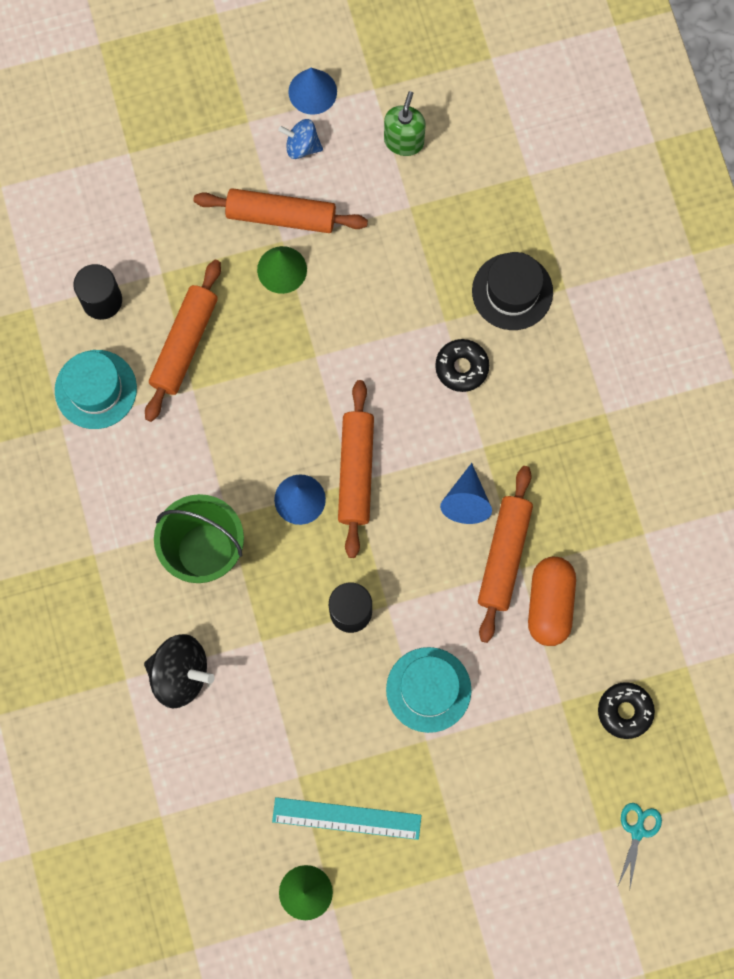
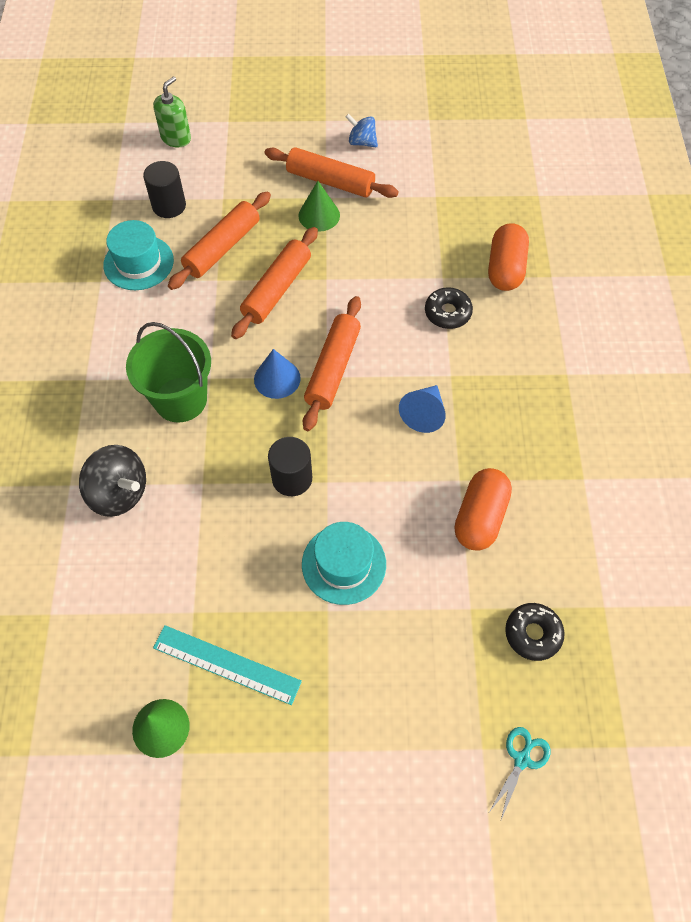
camera: 15 degrees right, 15 degrees down
(312, 91) = (381, 112): blue cone -> none
(404, 141) = (443, 154): green soap dispenser -> green soap dispenser (176, 138)
(503, 556) = (446, 466): orange rolling pin -> orange rolling pin (276, 289)
(512, 291) = (505, 269): black hat -> orange capsule

